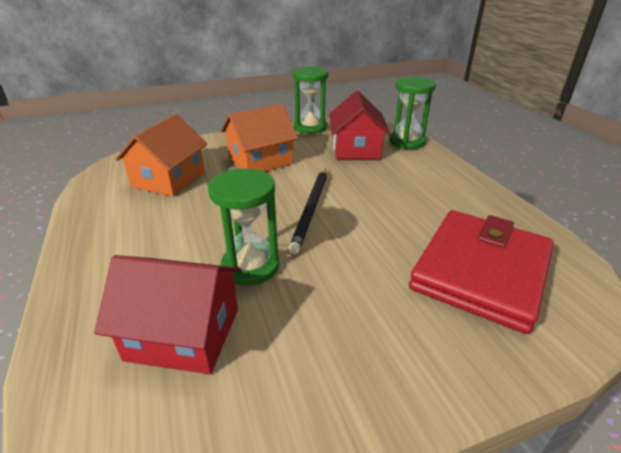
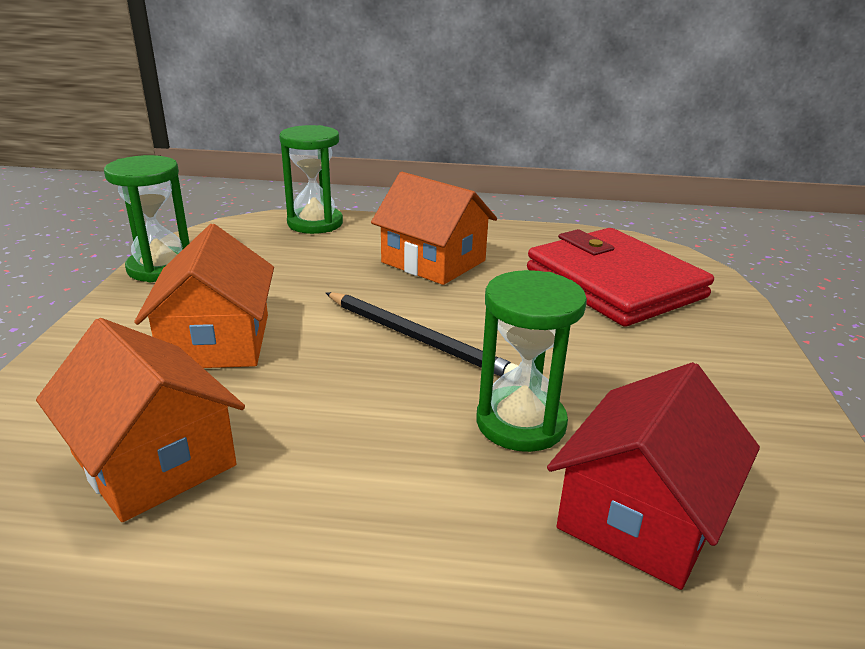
camera: 65 degrees left, 5 degrees down
(356, 149) = (287, 258): red house -> none
(410, 188) = (433, 261): none -> orange house

